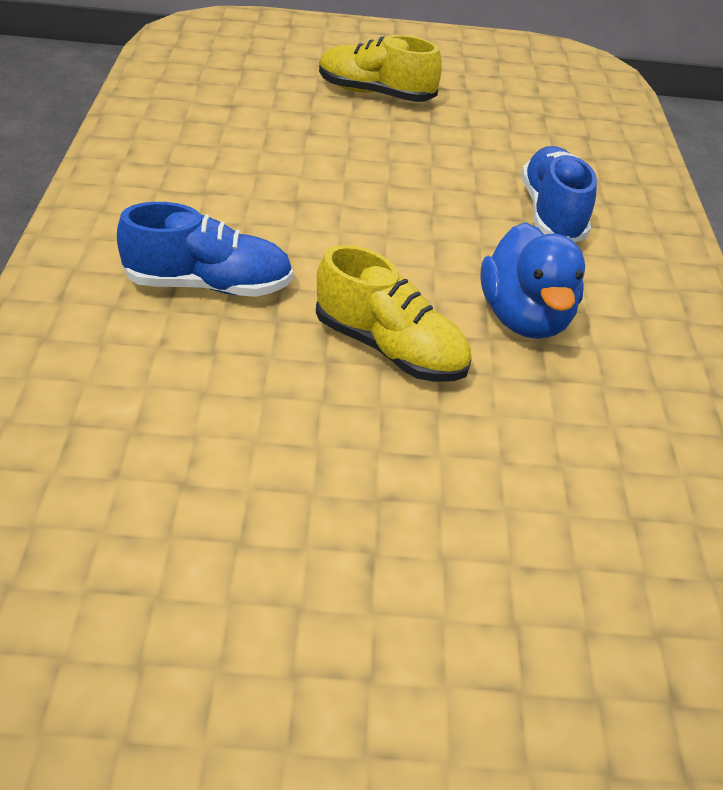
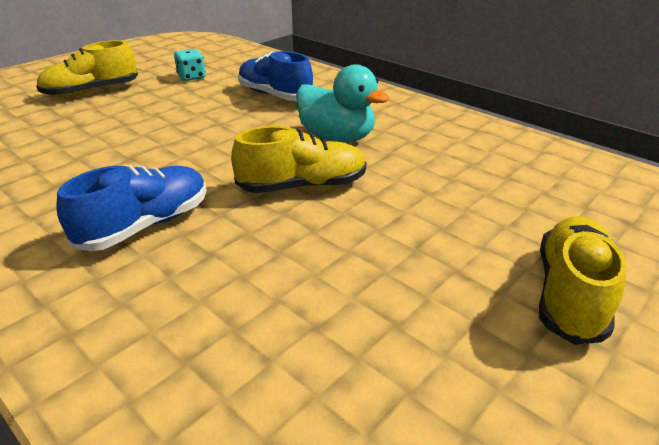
camera: 45 degrees left, 10 degrees down
(434, 680) = (570, 294): none -> yellow shoe
(501, 129) = (191, 77): none -> turquoise dice
(524, 318) = (337, 138): blue duck -> turquoise duck

